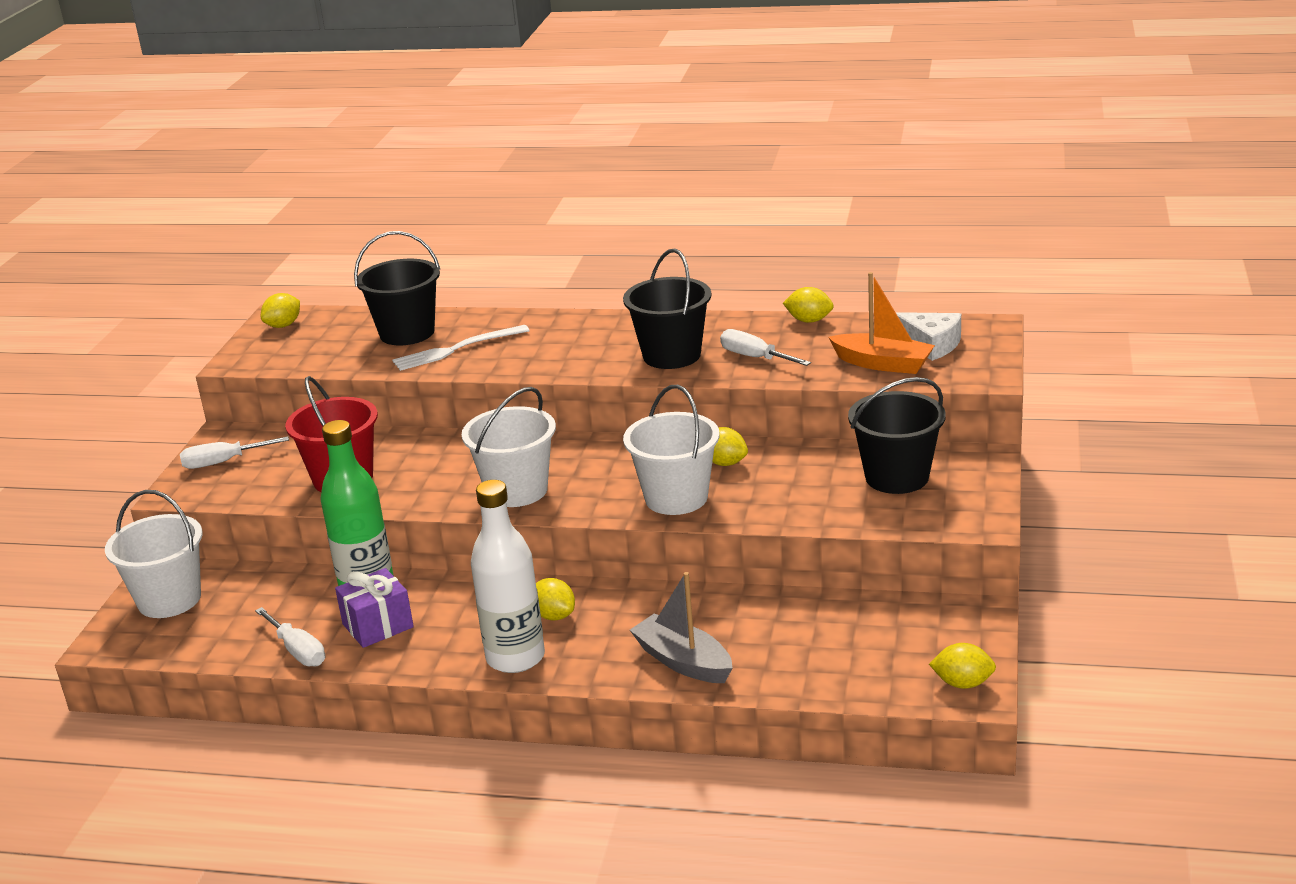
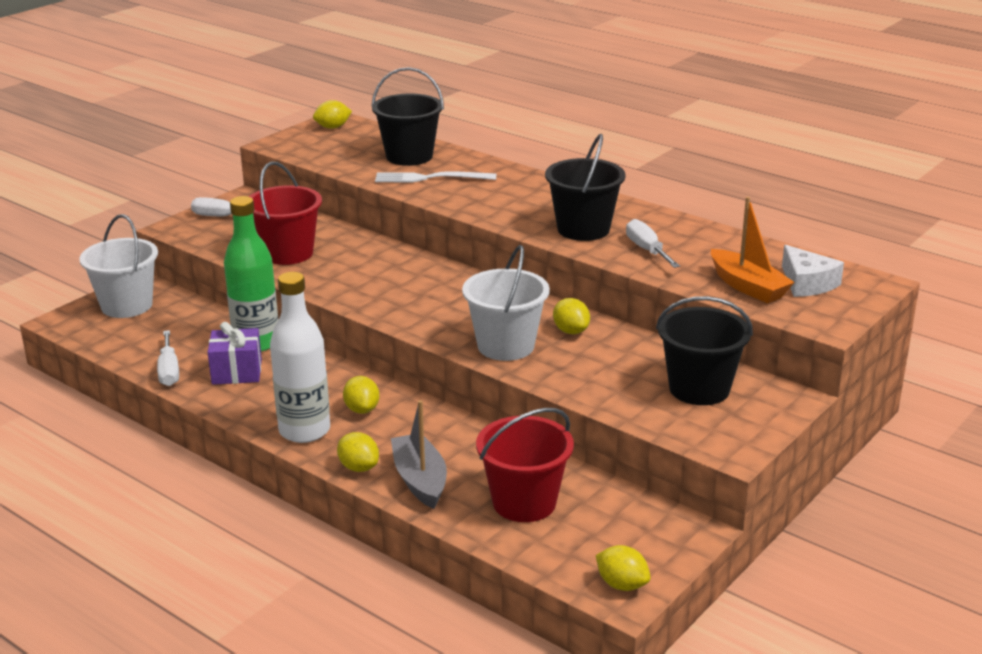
camera: 25 degrees right, 0 degrees up
(517, 490) = (396, 301): white bucket -> none
(804, 645) = (524, 502): none -> red bucket
(809, 320) = (723, 234): yellow lemon -> yellow lemon (358, 467)

